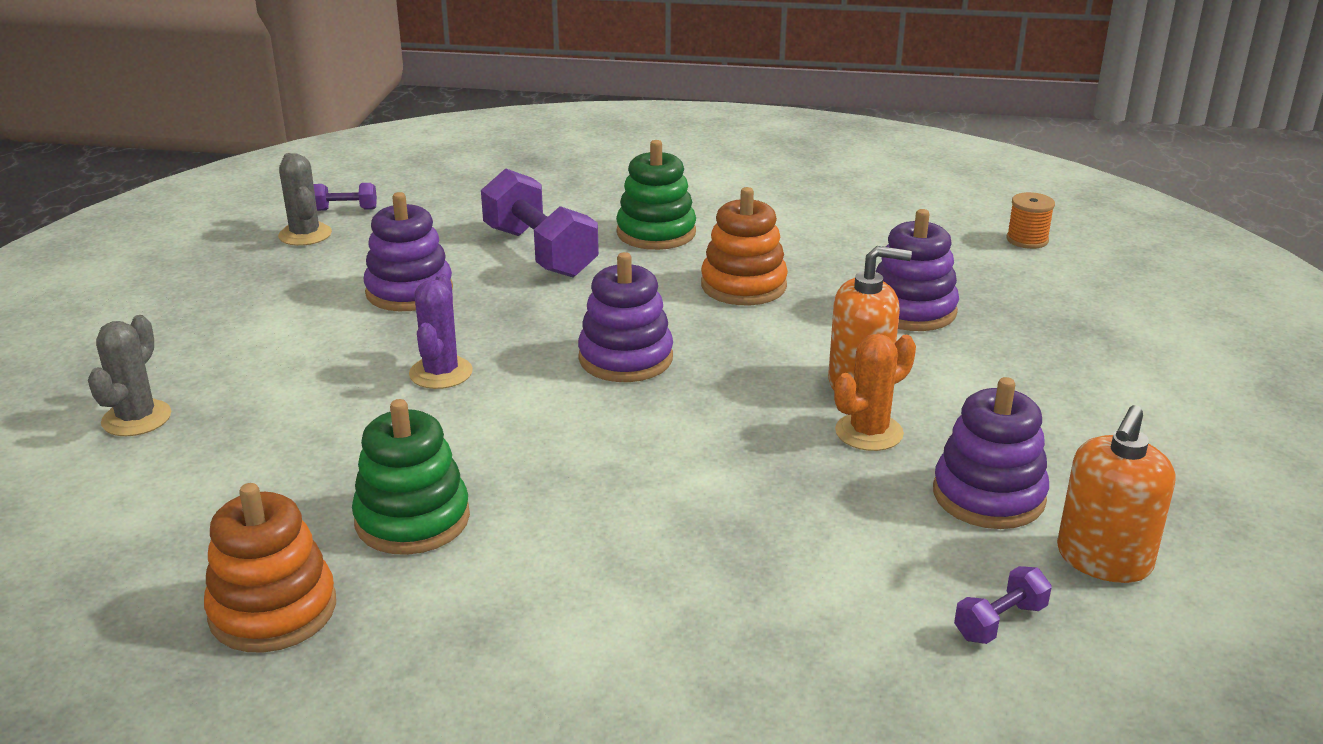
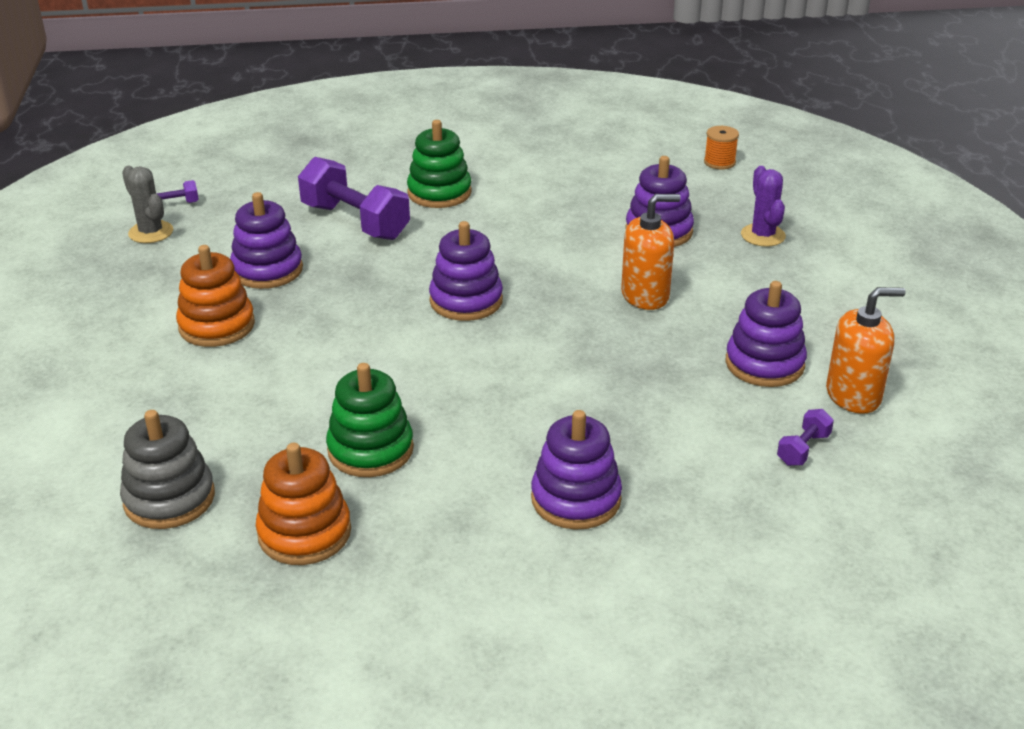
camera: 15 degrees left, 5 degrees up
(136, 418) = (106, 409): grey cactus -> none
(140, 537) = (169, 499): none -> grey stacking toy
(441, 373) = (330, 334): purple cactus -> purple cactus (763, 235)
(644, 632) = (576, 499): none -> purple stacking toy
(743, 286) = (527, 229): orange stacking toy -> orange stacking toy (217, 326)
(869, 432) = (666, 331): orange cactus -> none
(1103, 559) = (853, 395): orange soap dispenser -> orange soap dispenser turned 120 degrees counterclockwise

